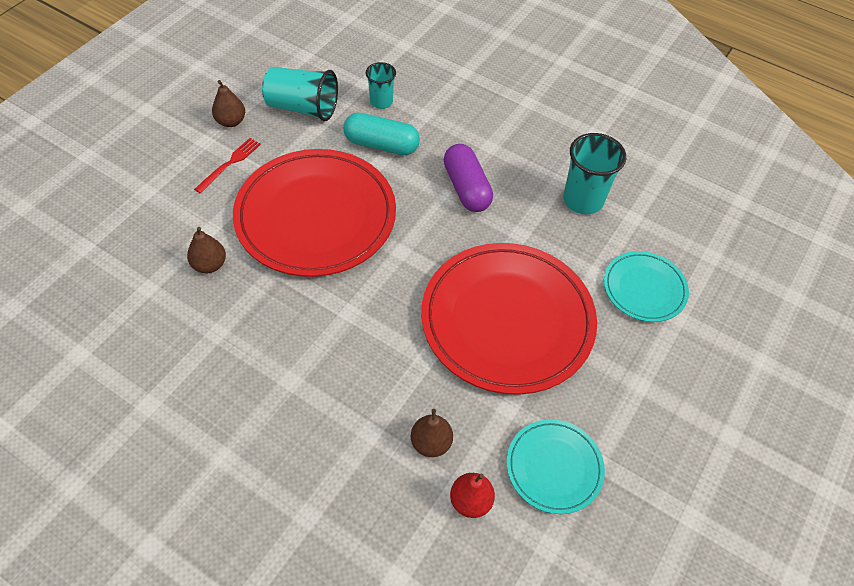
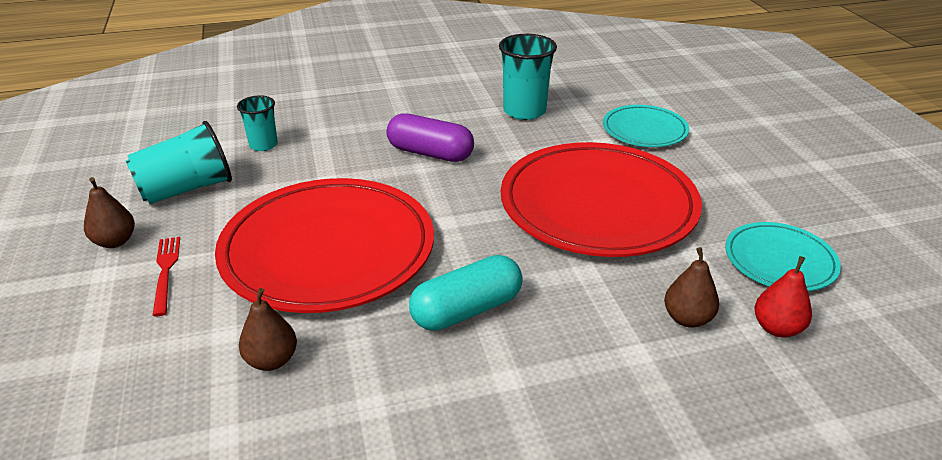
camera: 45 degrees left, 20 degrees down
(381, 145) = (310, 170): turquoise capsule -> turquoise capsule (466, 310)

